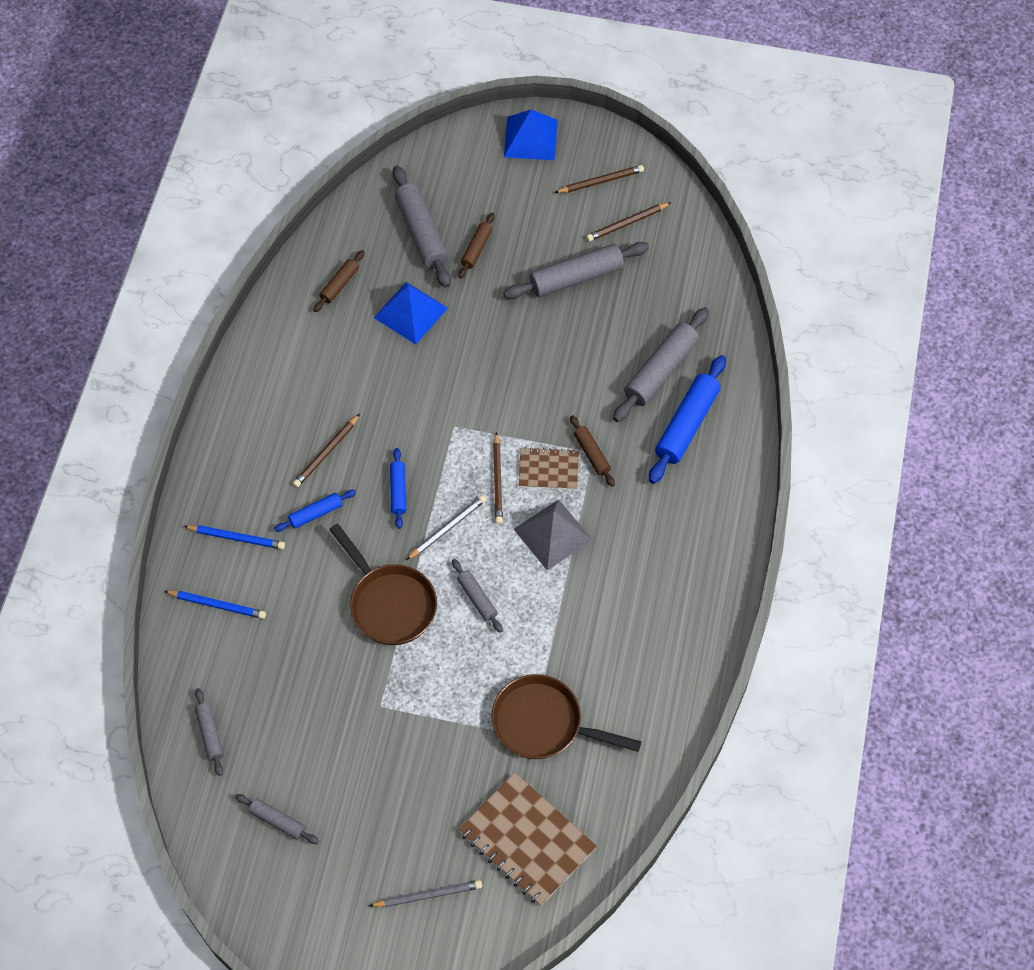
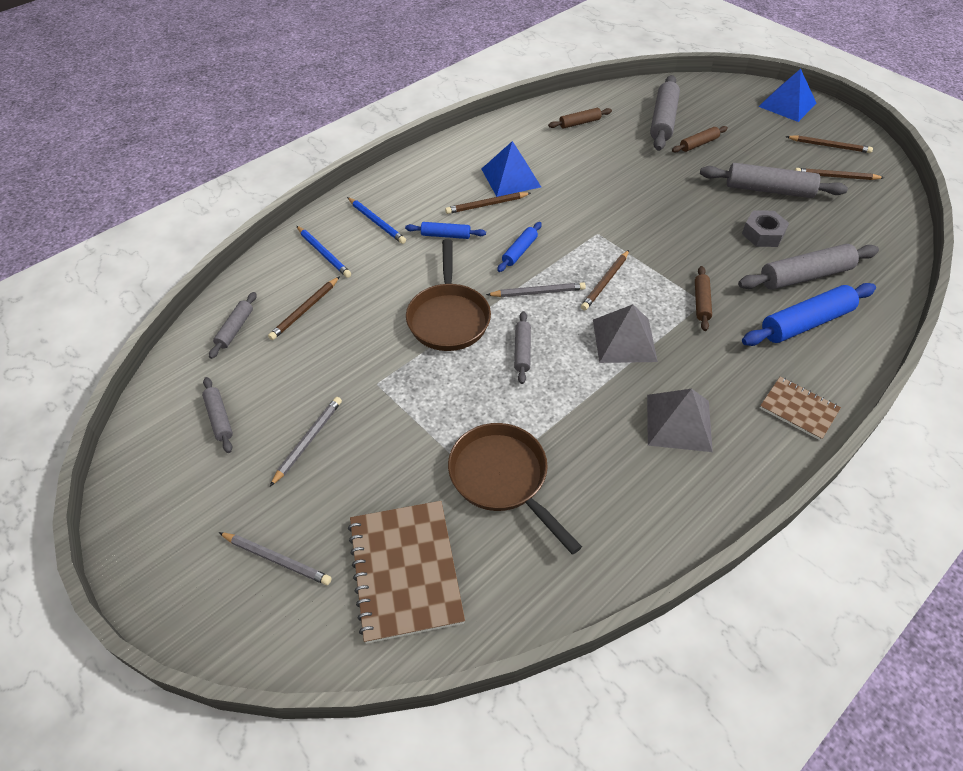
camera: 35 degrees right, 10 degrees down
(255, 676) = (305, 310): none -> brown pencil
(368, 791) = (308, 440): none -> grey pencil
(410, 312) = (619, 157): blue pyramid -> blue pyramid (510, 177)
(548, 470) = (654, 295): brown notebook -> brown notebook (798, 409)
(600, 339) = (763, 234): none -> grey nut
(642, 589) = (678, 422): none -> grey pyramid

